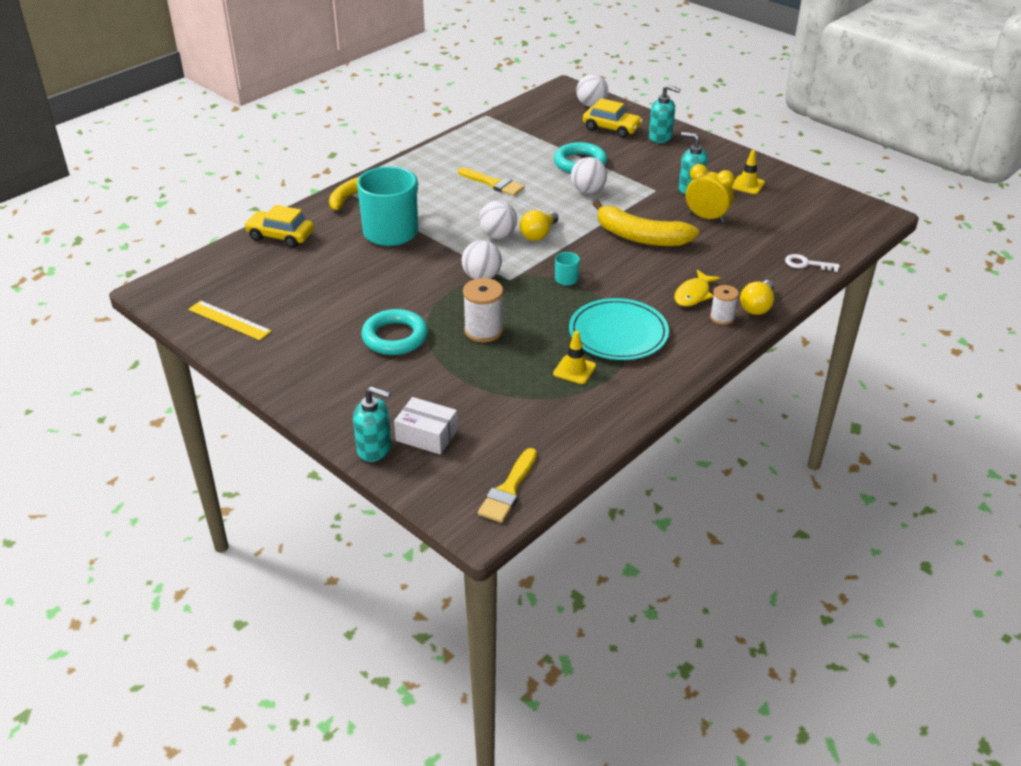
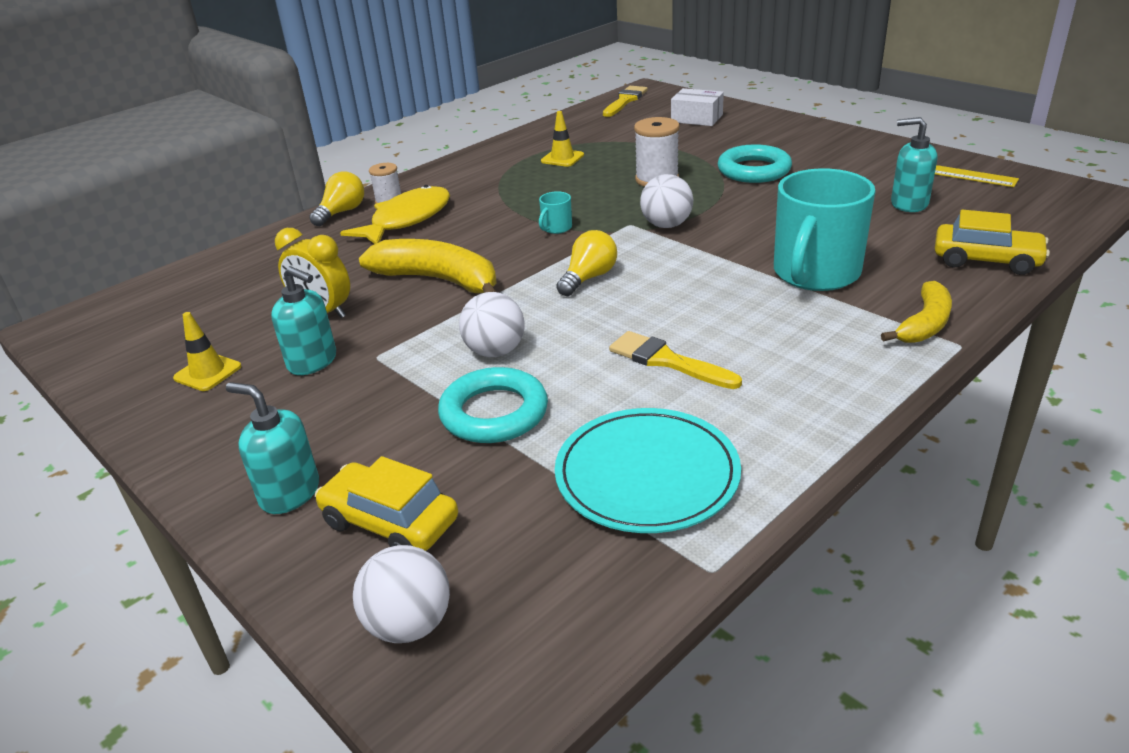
camera: 175 degrees left, 5 degrees down
(374, 449) = (738, 110): turquoise soap dispenser -> turquoise soap dispenser (908, 204)
(498, 235) = (650, 274): white ball -> none
(618, 333) = (509, 184): turquoise plate -> turquoise plate (647, 475)
(693, 294) = (407, 220): yellow fish -> yellow fish, size x1.57
(806, 264) = (239, 256): white key -> none

